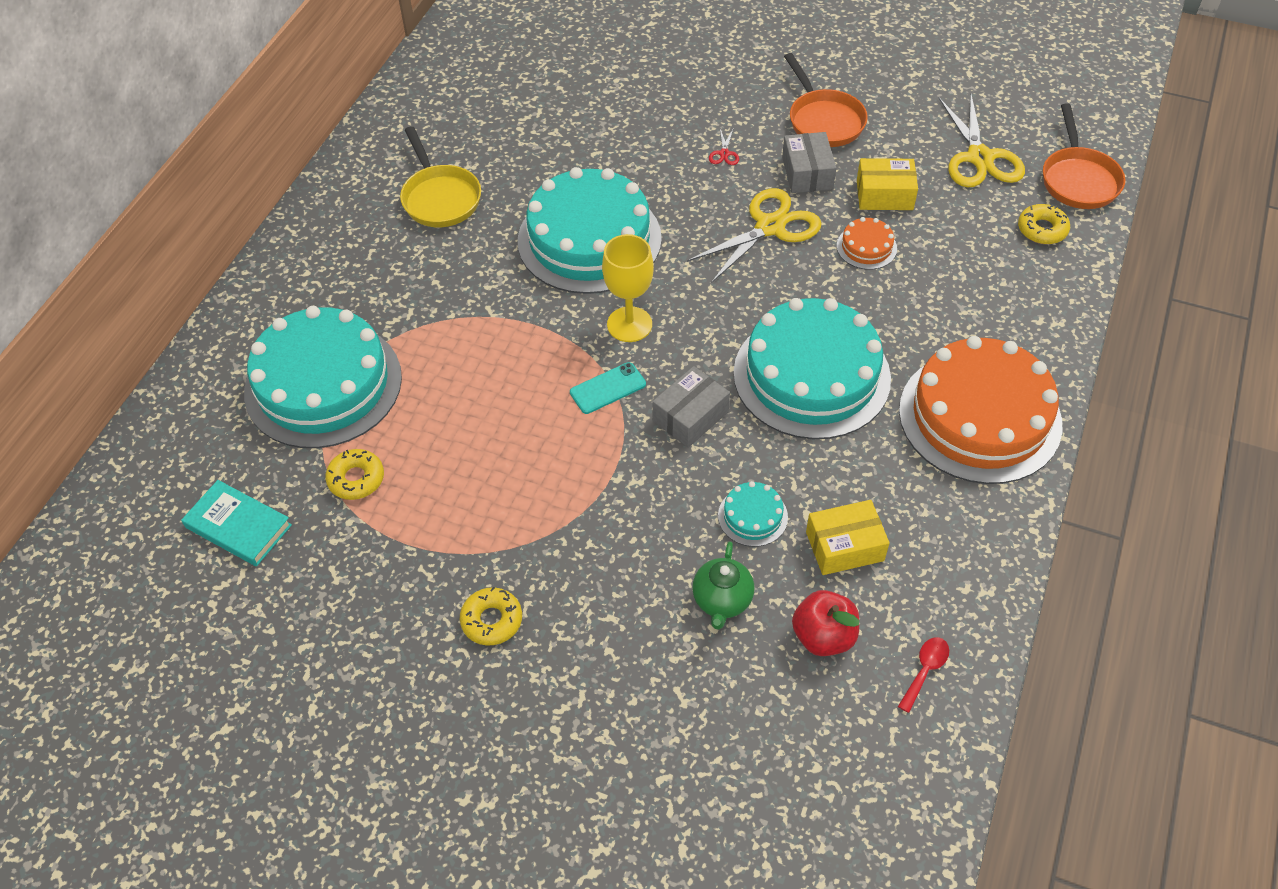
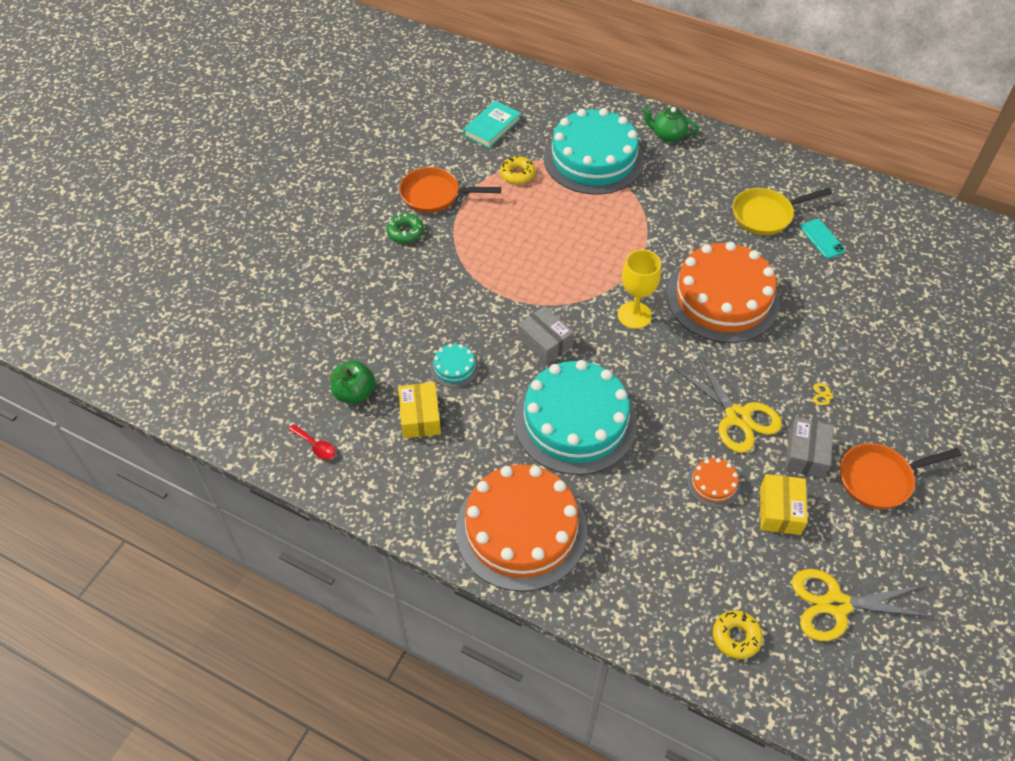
camera: 95 degrees right, 0 degrees up
(492, 620) = (405, 232): yellow donut -> green donut
(589, 239) = (722, 298): turquoise cake -> orange cake
(608, 388) = (575, 298): turquoise phone -> turquoise phone (822, 239)
(722, 601) = (393, 343): green teapot -> green teapot (667, 135)
(724, 154) = (827, 396): red scissors -> yellow scissors
(807, 173) = (806, 454): grey box -> grey box turned 75 degrees counterclockwise
(823, 636) = (354, 393): red apple -> green apple
(1078, 179) = (809, 693): orange pan -> orange pan (435, 195)

